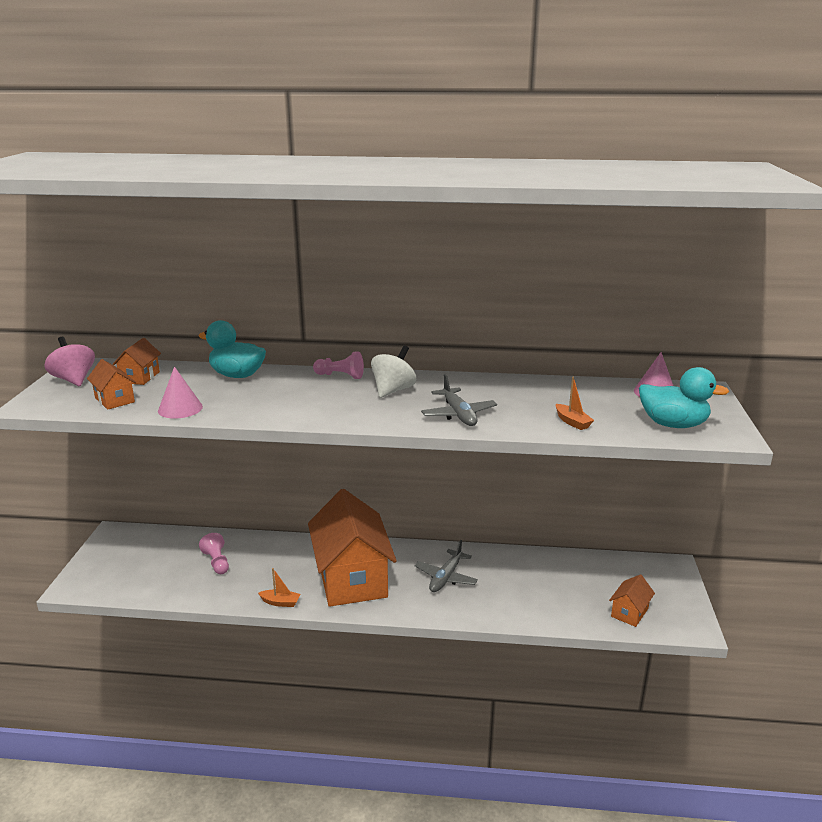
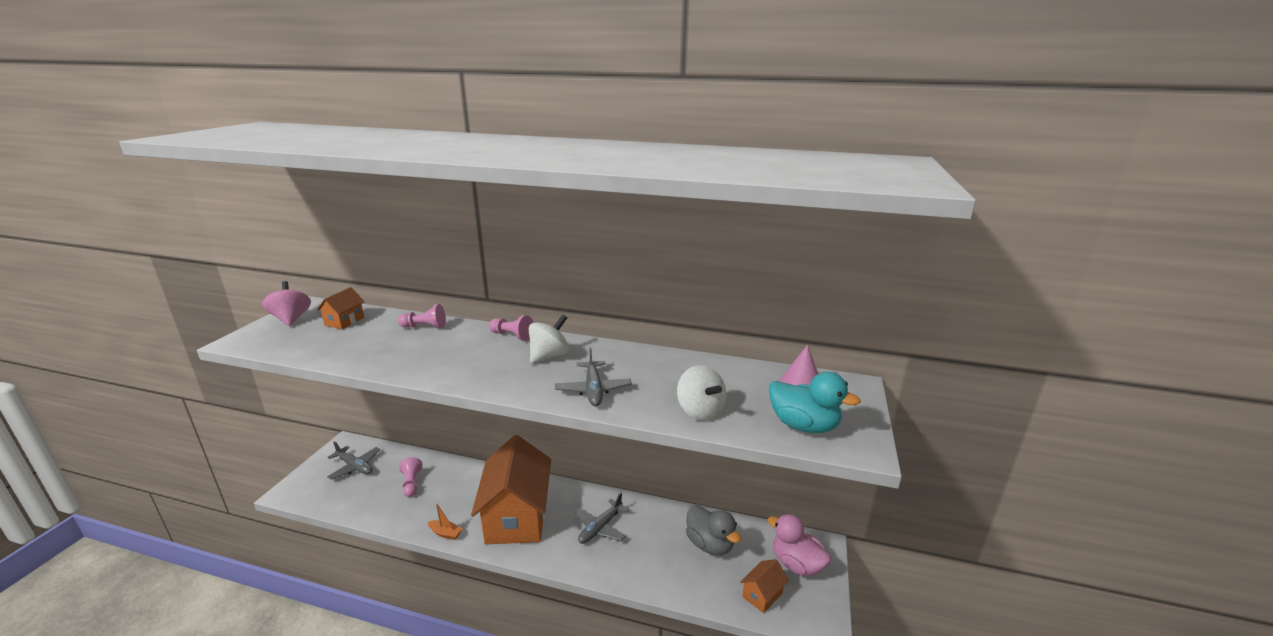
camera: 10 degrees right, 0 degrees up
(114, 400) = (307, 342): orange house -> none
(140, 554) = (355, 467): none -> grey plane
(180, 408) = (352, 357): pink cone -> none
(237, 375) = (424, 327): turquoise duck -> pink pawn
(563, 578) = (710, 544): none -> grey duck
(572, 422) = (700, 411): orange boat -> white spinning top
(653, 584) = (796, 564): none -> pink duck

